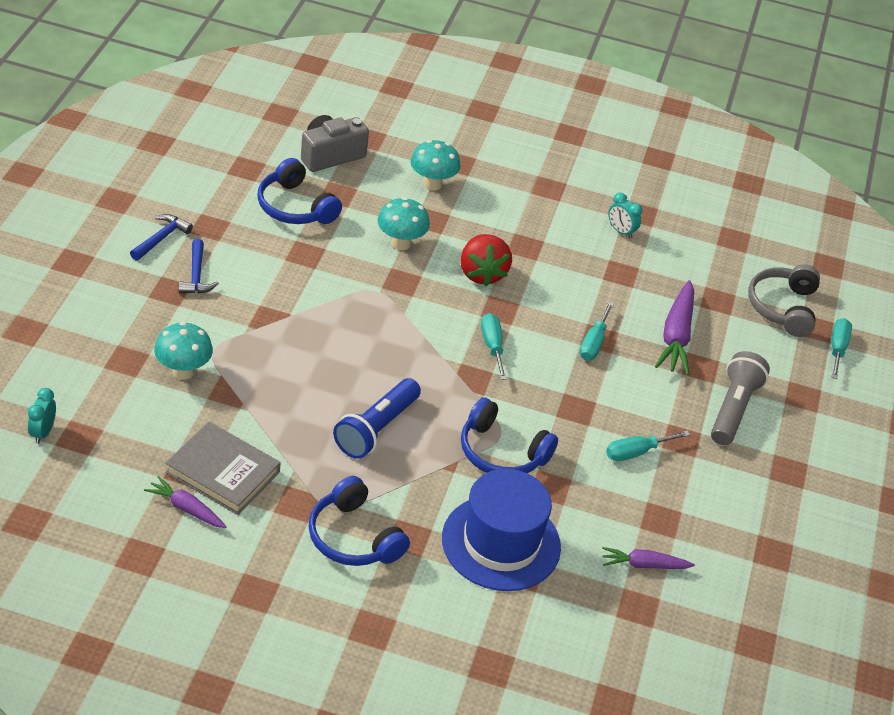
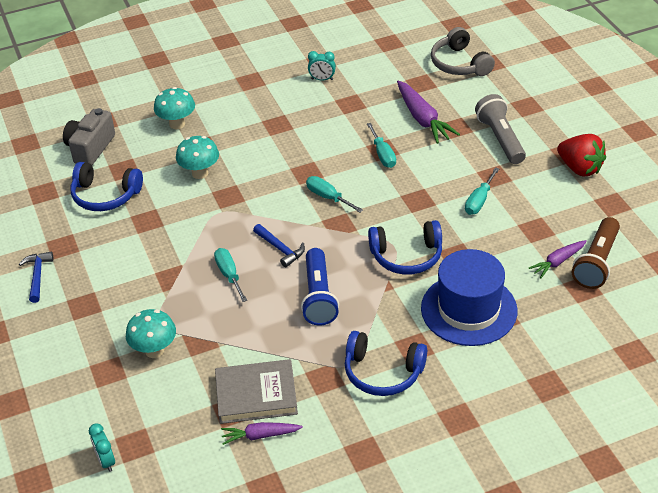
camera: 30 degrees left, 0 degrees up
(196, 275) = (90, 283): blue hammer -> blue hammer (280, 249)
(482, 273) = (271, 158): red strawberry -> red strawberry (579, 168)
(683, 594) = (596, 262): none -> brown flashlight
(837, 349) = (513, 67): turquoise screwdriver -> turquoise screwdriver (229, 275)

